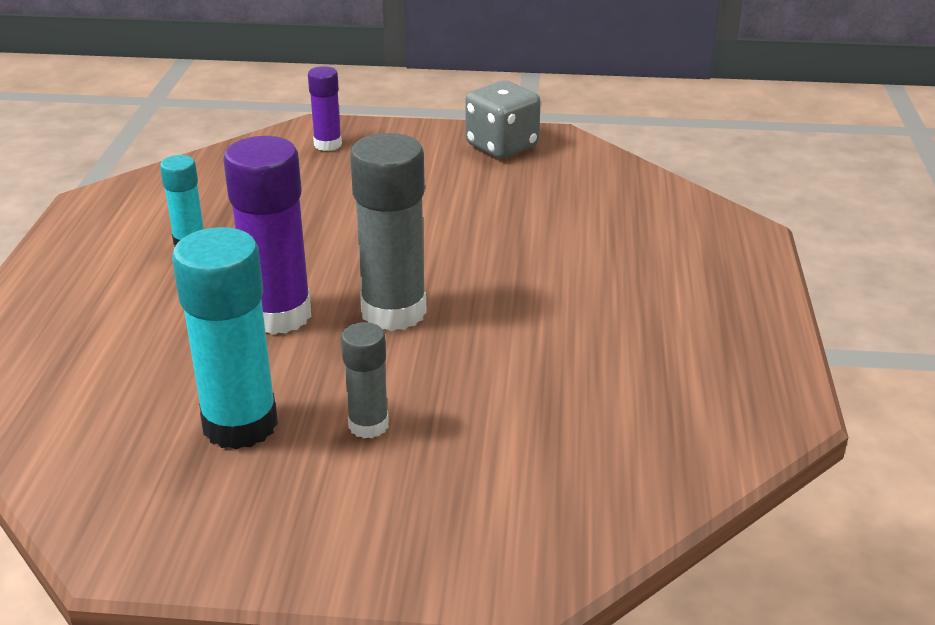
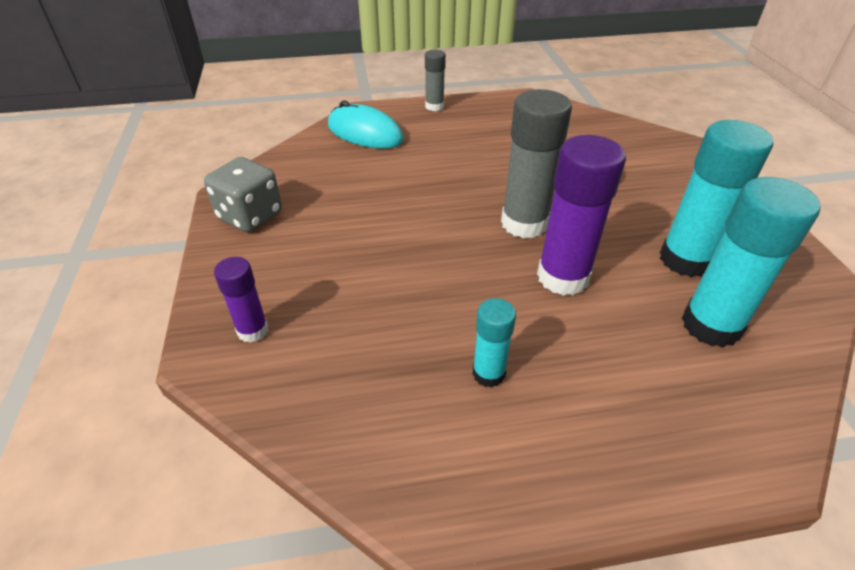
camera: 105 degrees left, 10 degrees up
(128, 398) = (711, 325): none -> turquoise glue stick
(368, 425) = (640, 209): grey glue stick -> grey glue stick (434, 106)
(674, 226) = (365, 133): none -> turquoise mouse

